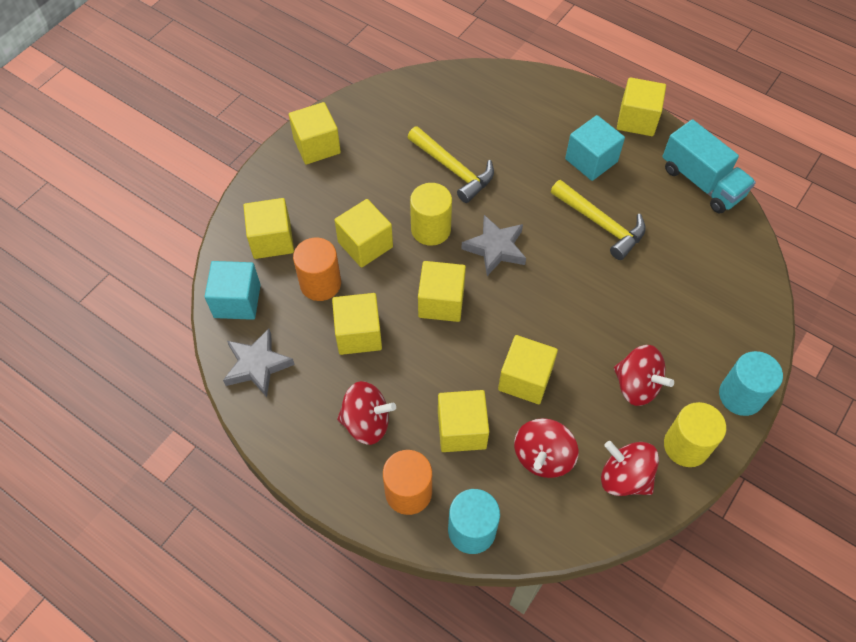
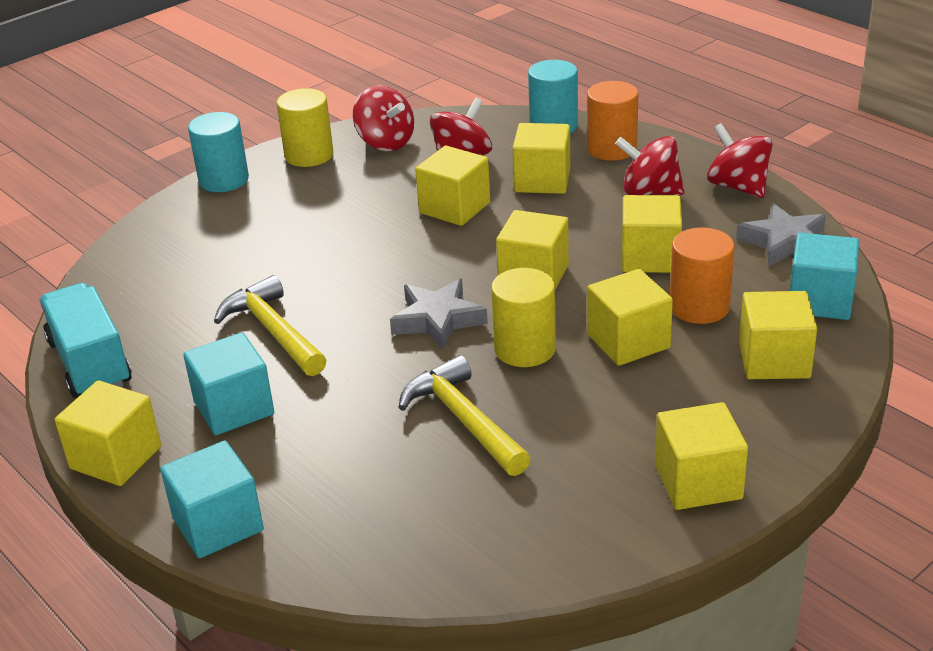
camera: 165 degrees left, 25 degrees down
(558, 90) = (218, 524): none -> turquoise cube
(636, 385) = (330, 194): red spinning top -> red spinning top (738, 187)

